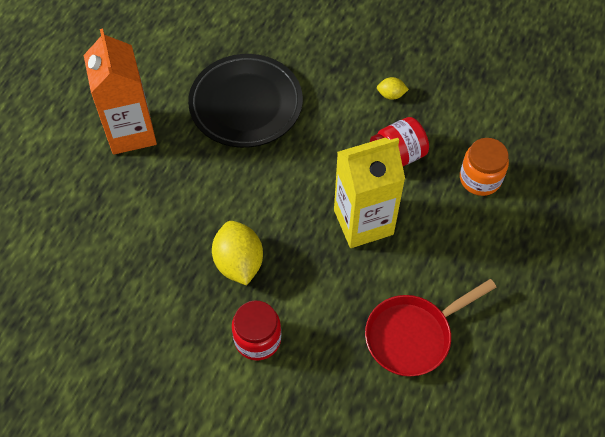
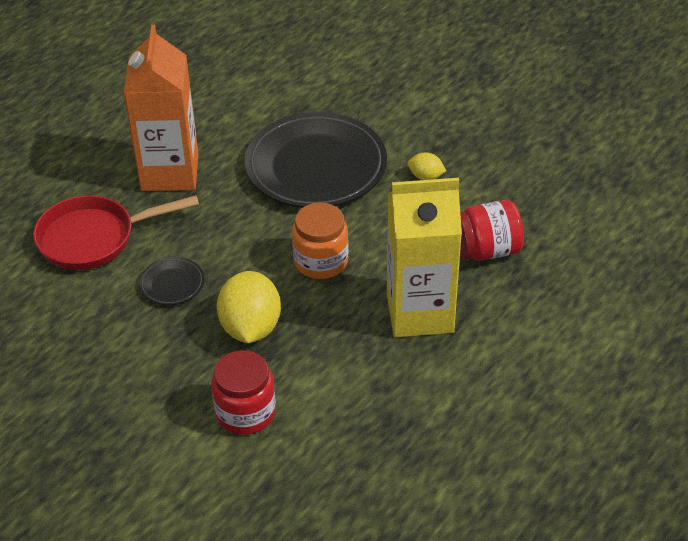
camera: 15 degrees right, 15 degrees down
(165, 236) = (172, 284): none -> black plate
(391, 95) = (499, 186): yellow lemon -> yellow lemon (426, 177)
(413, 335) = (443, 447): red pan -> red pan (94, 238)
(480, 178) = (585, 293): orange jar -> orange jar (321, 261)

